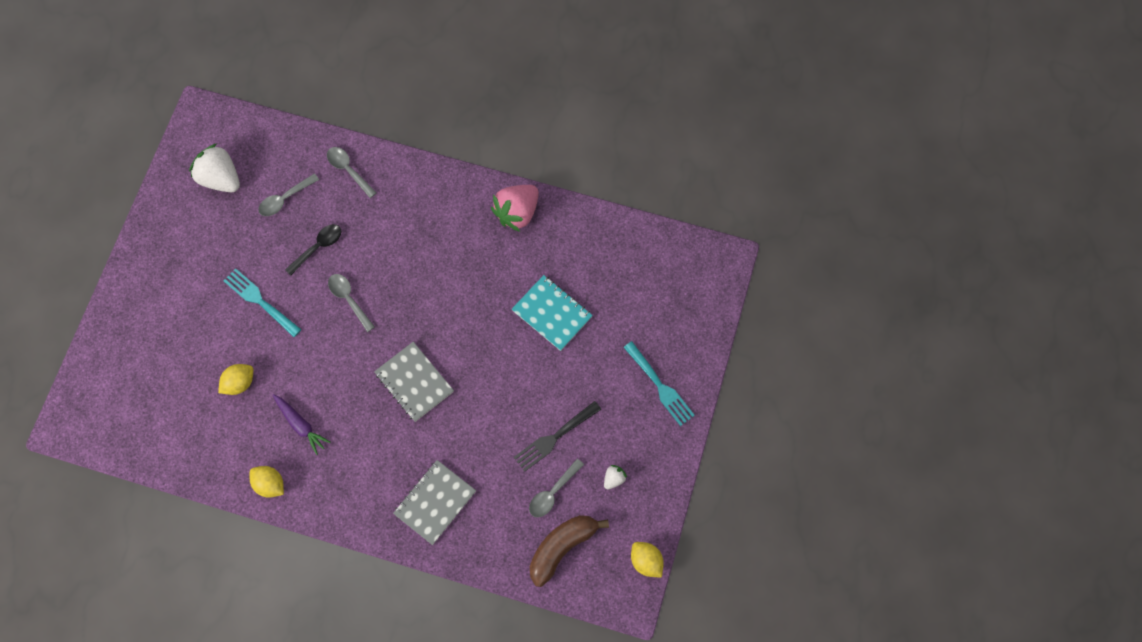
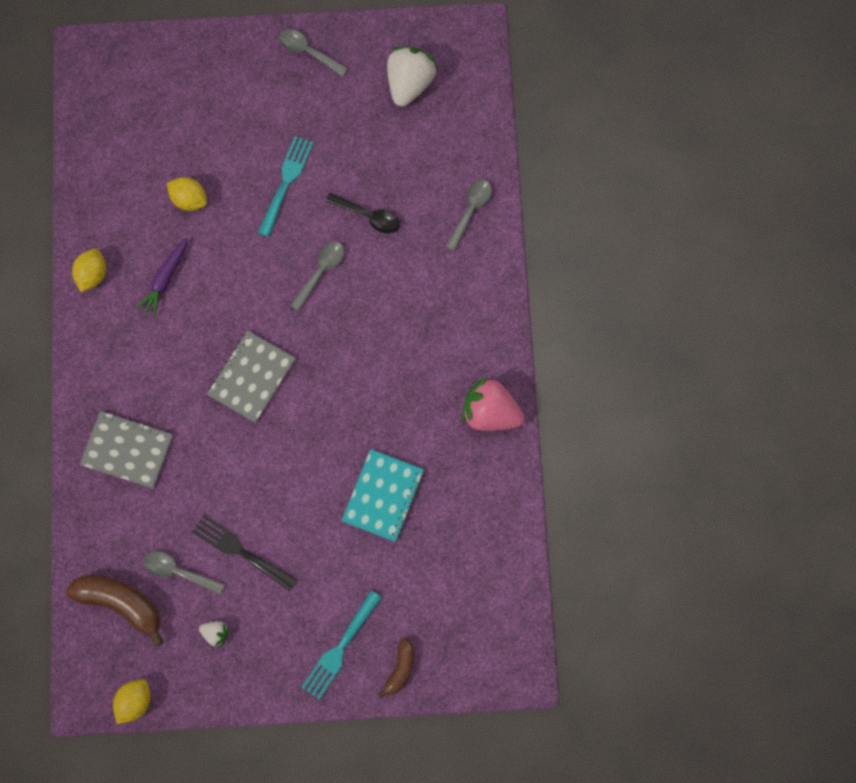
camera: 70 degrees right, 5 degrees up
(285, 199) = (411, 159): grey spoon -> grey spoon (308, 52)
(692, 346) = (400, 669): none -> brown banana

